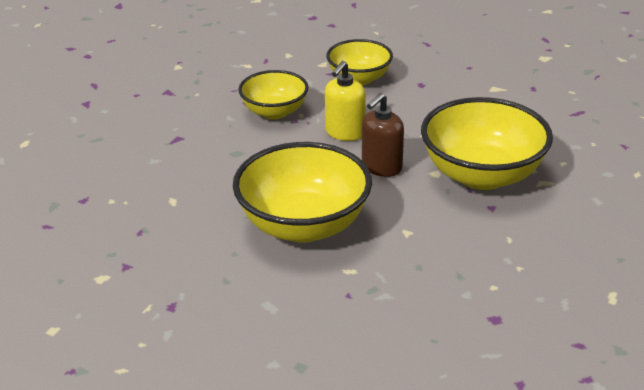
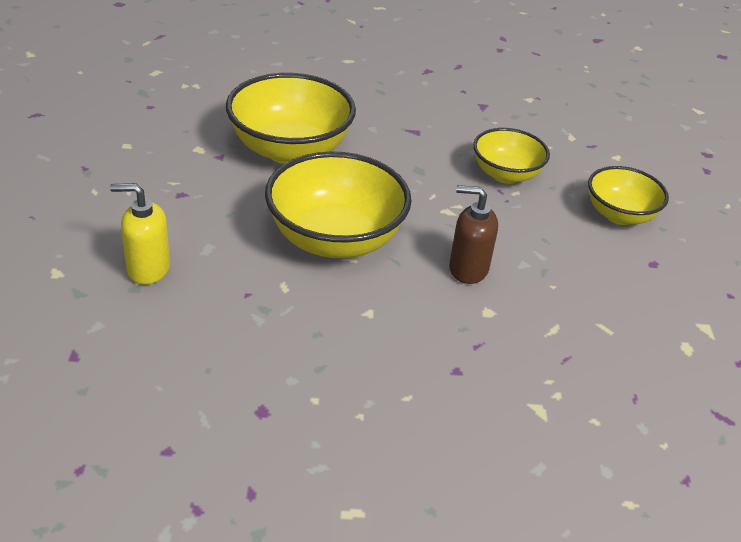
camera: 60 degrees right, 5 degrees up
(345, 133) = (508, 229): yellow soap dispenser -> yellow soap dispenser (148, 269)
(482, 175) = (513, 350): yellow bowl -> yellow bowl (290, 150)

